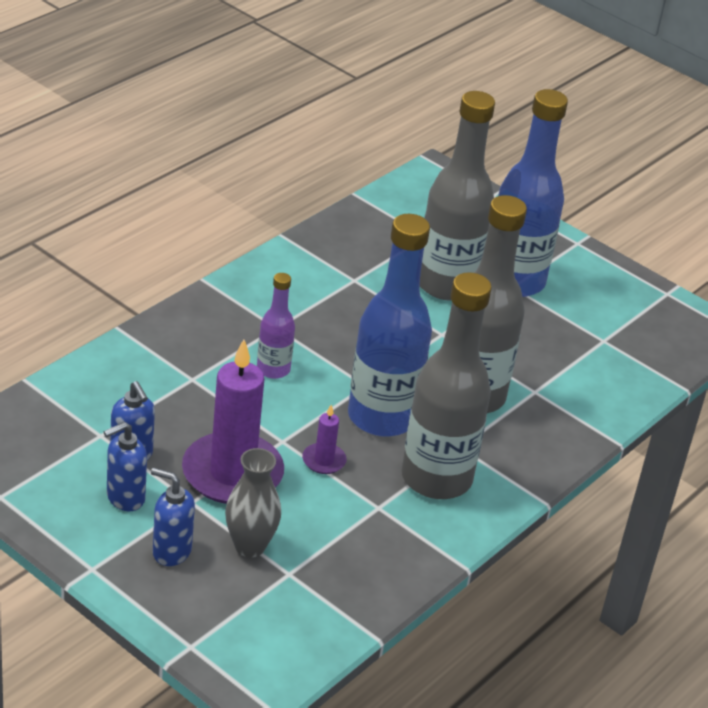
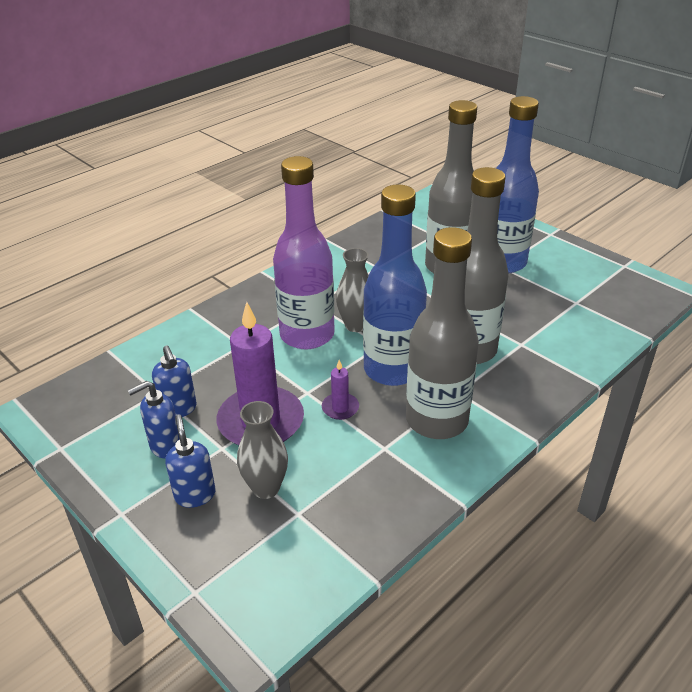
camera: 10 degrees right, 0 degrees up
(171, 551) = (195, 495): blue soap dispenser -> blue soap dispenser turned 45 degrees clockwise
(273, 369) = (307, 335): purple bottle -> purple bottle, size x2.01
(333, 359) = (356, 325): none -> grey vase

